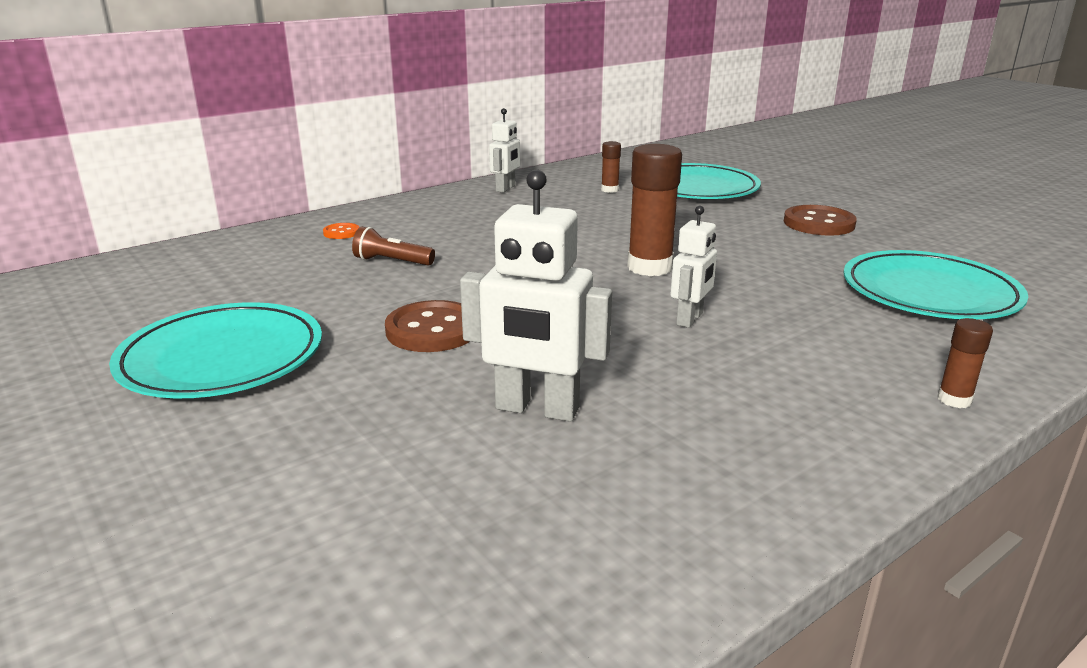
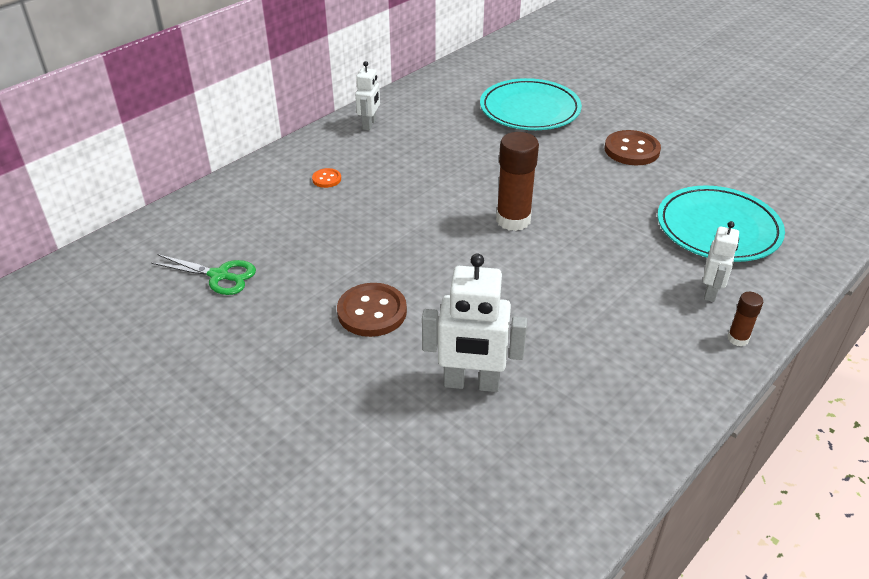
camera: 10 degrees left, 15 degrees up
(222, 358) = (228, 361): turquoise plate -> none
(263, 285) = (219, 276): none -> green scissors
(341, 232) = (253, 200): orange button -> orange button (326, 179)
(391, 262) = (310, 234): brown flashlight -> none
(610, 190) = (458, 118): brown glue stick -> none
(690, 319) = (554, 278): white robot -> white robot (711, 292)

